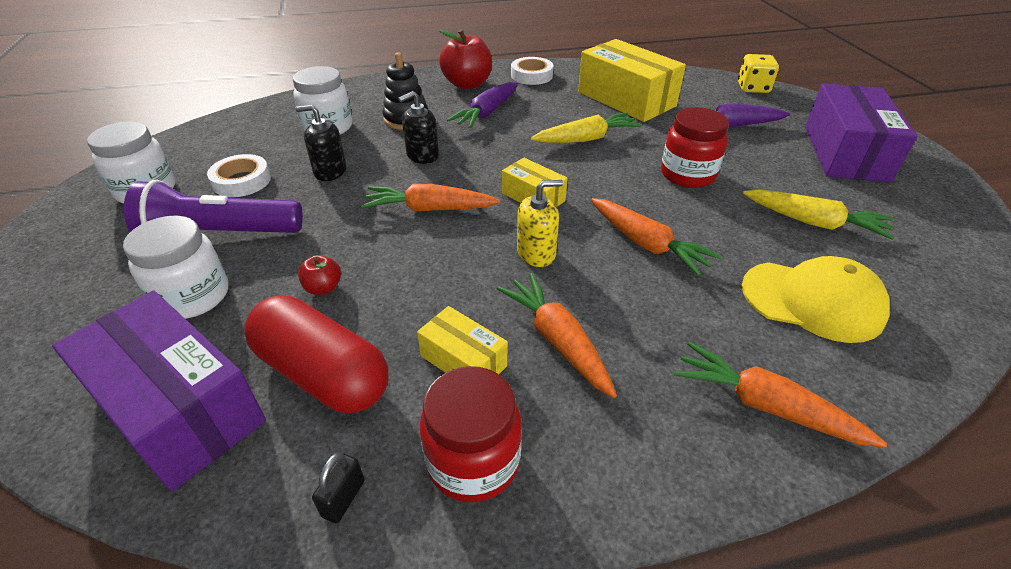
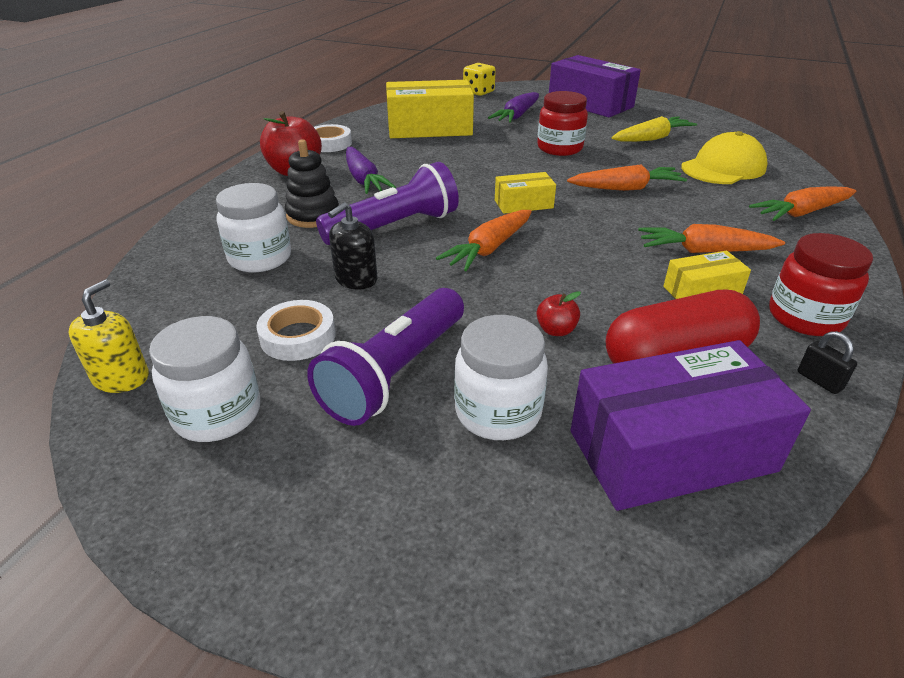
camera: 55 degrees left, 5 degrees down
(422, 155) = (394, 227): black soap dispenser -> purple flashlight
(536, 253) = (598, 226): yellow soap dispenser -> yellow soap dispenser (121, 378)
(586, 139) = (466, 160): yellow carrot -> none

